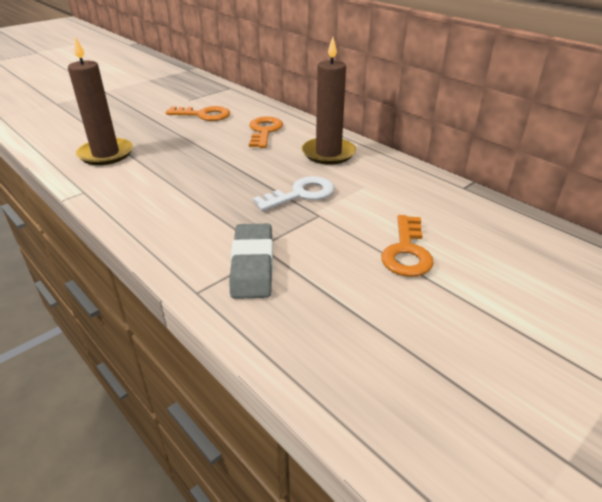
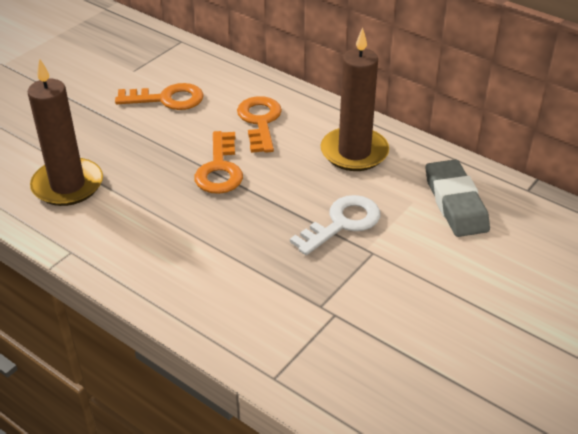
camera: 10 degrees left, 5 degrees up
(252, 265) = (322, 334): grey eraser -> grey eraser (455, 203)
(407, 252) = (485, 293): orange key -> orange key (220, 169)

